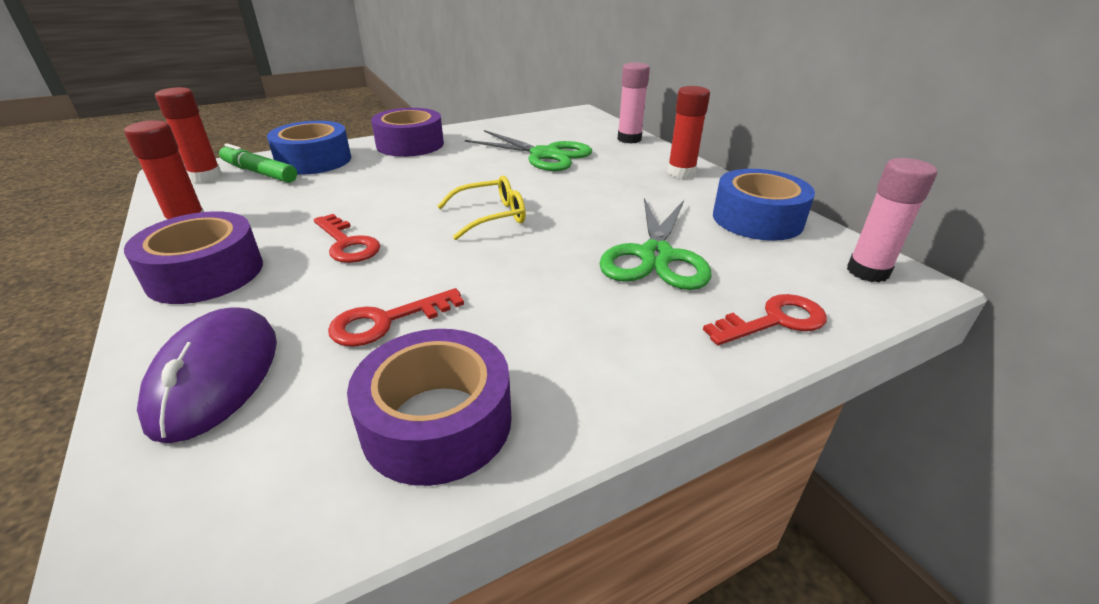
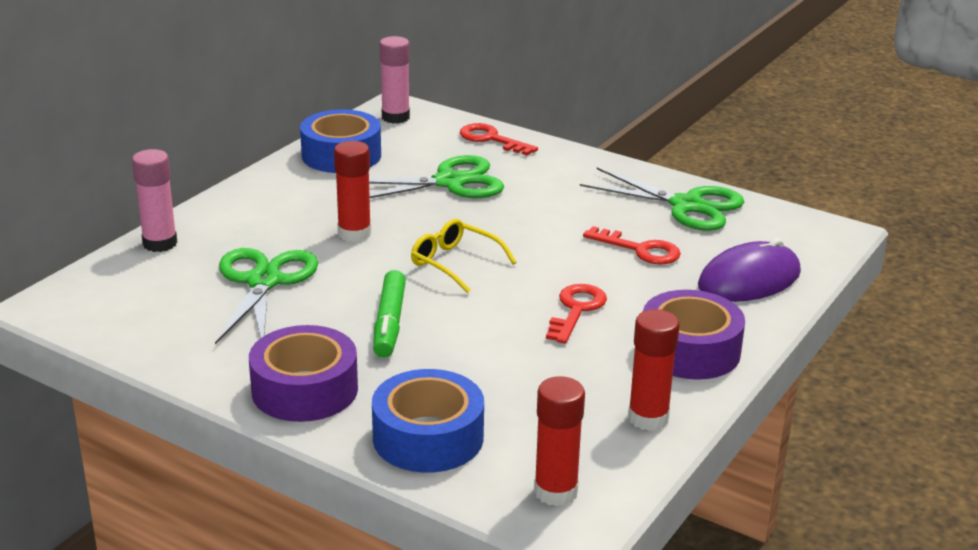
camera: 120 degrees left, 5 degrees down
(259, 172) = (503, 457): green marker -> green marker (389, 323)
(437, 422) = (686, 205): purple tape -> green scissors
(681, 172) = (256, 198): red glue stick -> red glue stick (354, 233)

